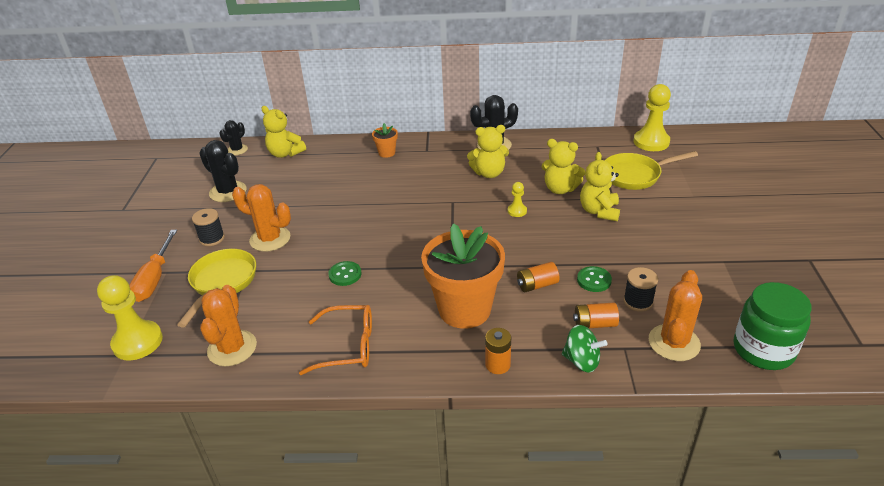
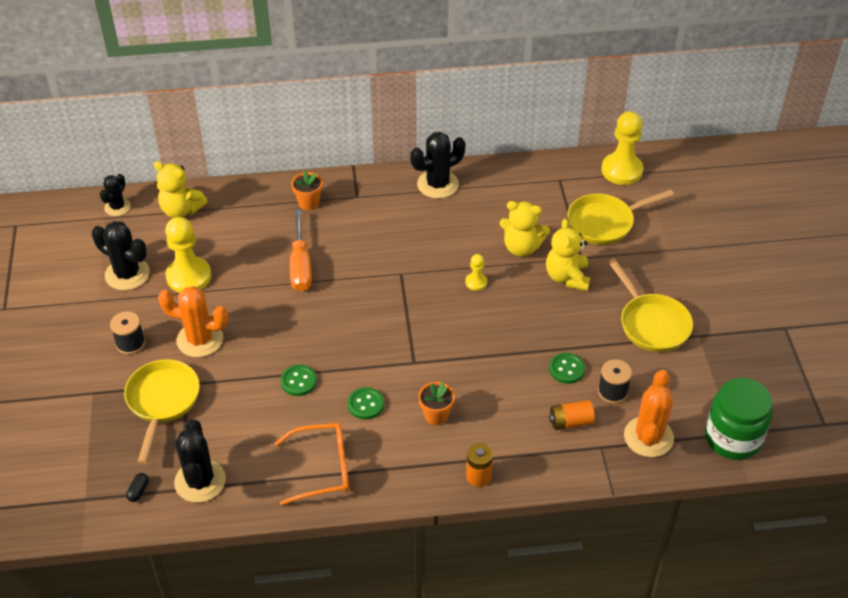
camera: 10 degrees left, 10 degrees up
(137, 342) = (94, 482): yellow pawn -> yellow pawn (189, 276)
(154, 279) = (82, 403): orange screwdriver -> orange screwdriver (300, 265)
(174, 352) = (138, 491): none -> black capsule
(232, 348) = (200, 481): orange cactus -> black cactus
(401, 296) = (365, 404): none -> green button
(464, 309) = (436, 415): orange flower pot -> orange flower pot, size x0.43
(489, 173) = (437, 228): yellow teddy bear -> none
(537, 285) = (508, 379): orange battery -> none
(581, 361) = (560, 465): green spinning top -> none
(677, 249) = (651, 323): none -> yellow pan

